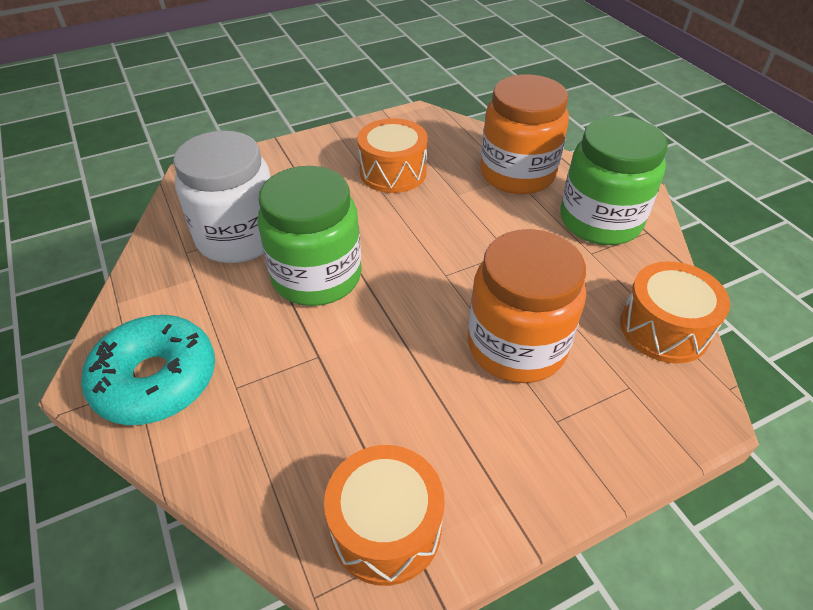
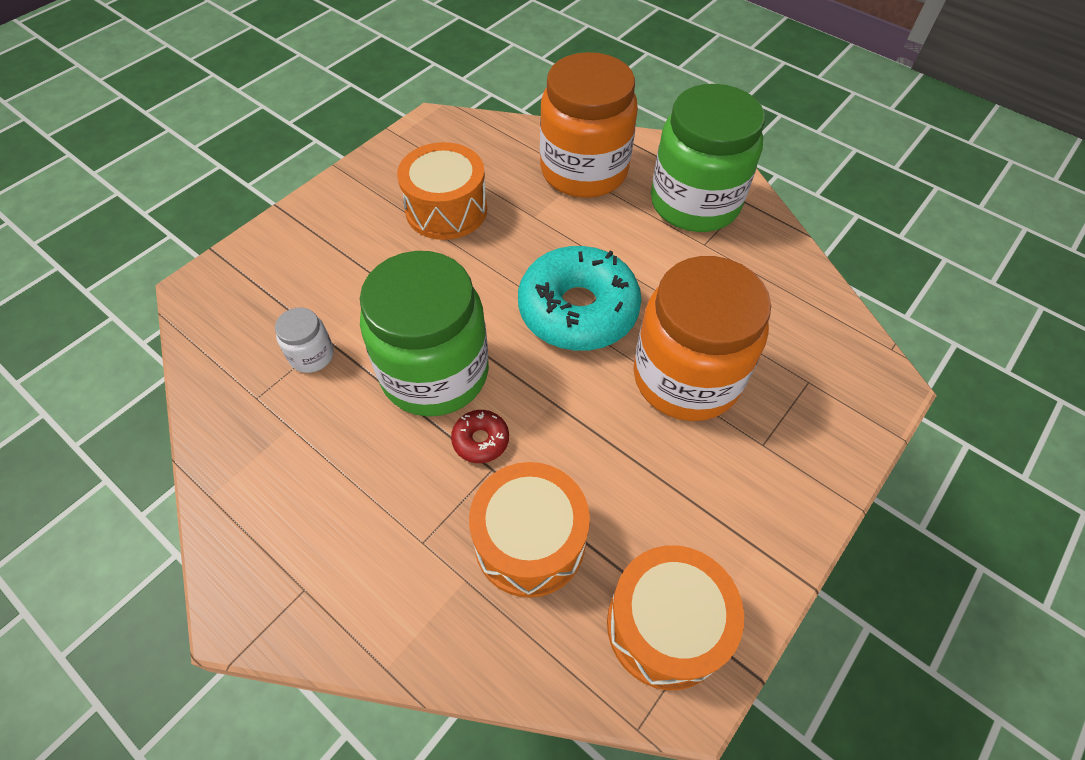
camera: 25 degrees left, 10 degrees up
(156, 380) = (323, 572): turquoise donut -> turquoise donut (578, 310)
(239, 237) = (312, 355): white jar -> white jar, size x0.42
(322, 333) = (480, 440): none -> red donut
(664, 328) = (809, 306): orange drum -> orange drum (529, 541)

